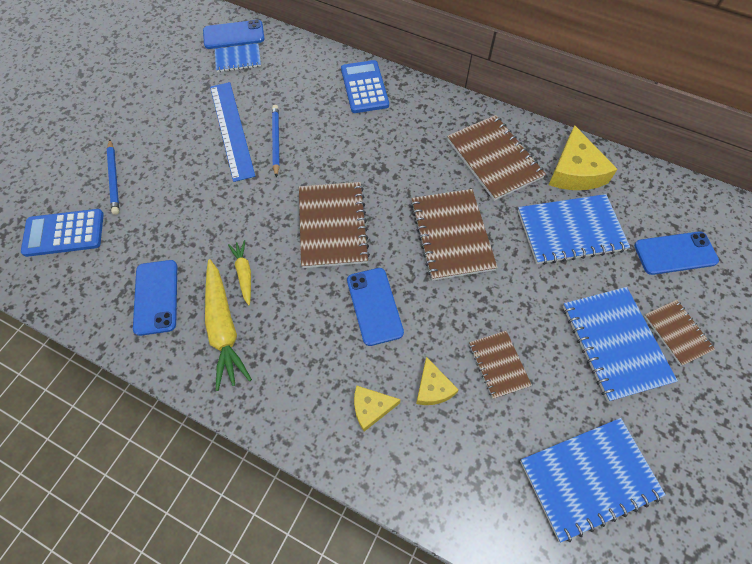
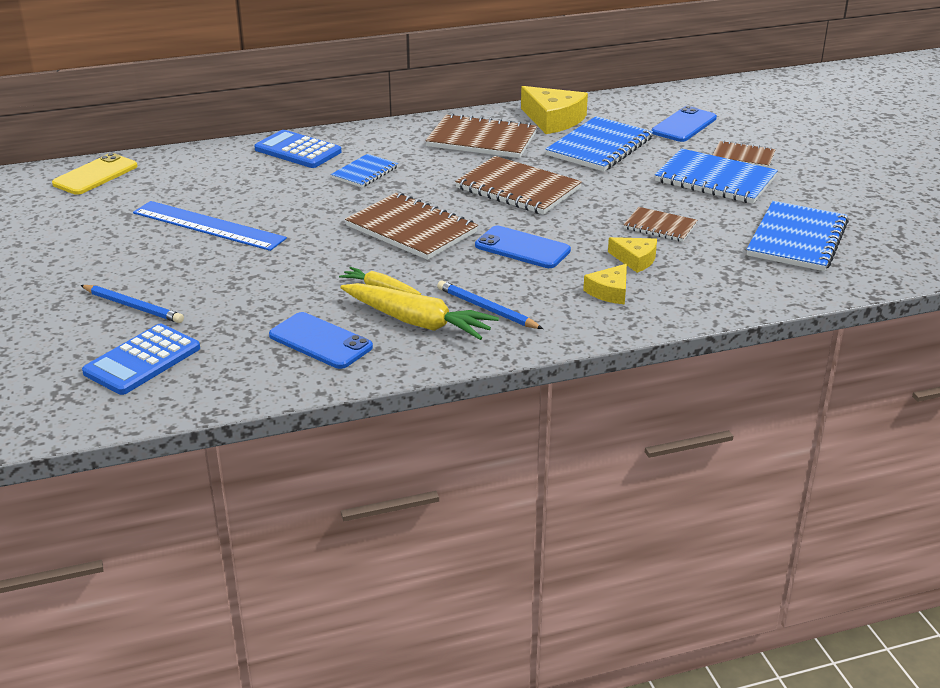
camera: 45 degrees left, 30 degrees down
(234, 35) = (95, 175): blue phone -> yellow phone
(238, 59) = (130, 186): blue notebook -> blue notebook (365, 172)
(276, 141) = (268, 212): blue pencil -> blue pencil (487, 309)

